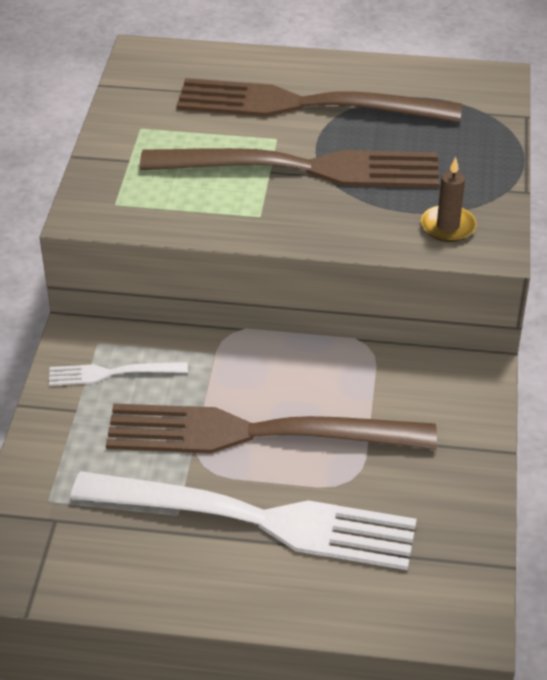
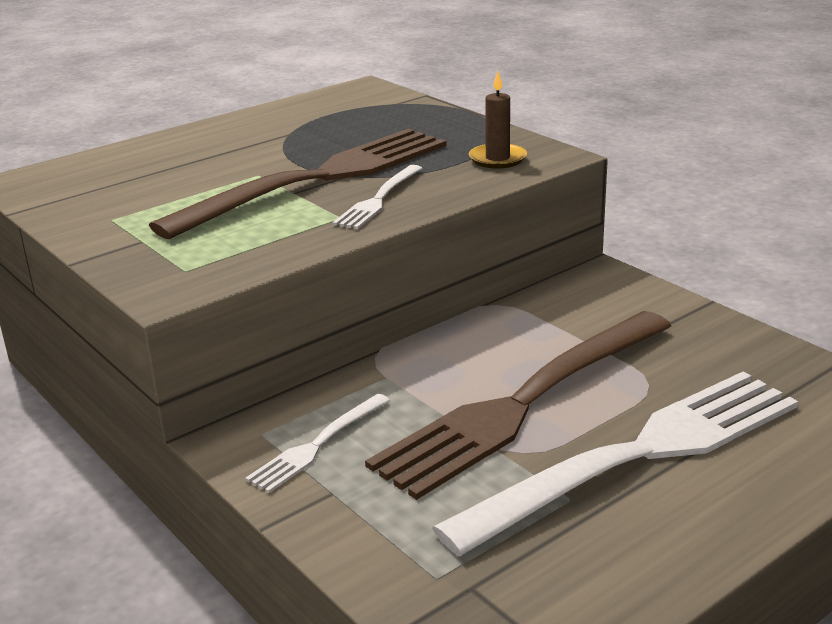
camera: 45 degrees left, 15 degrees down
(305, 105) = (243, 150): brown fork -> none
(306, 215) = (378, 199): none -> white fork

